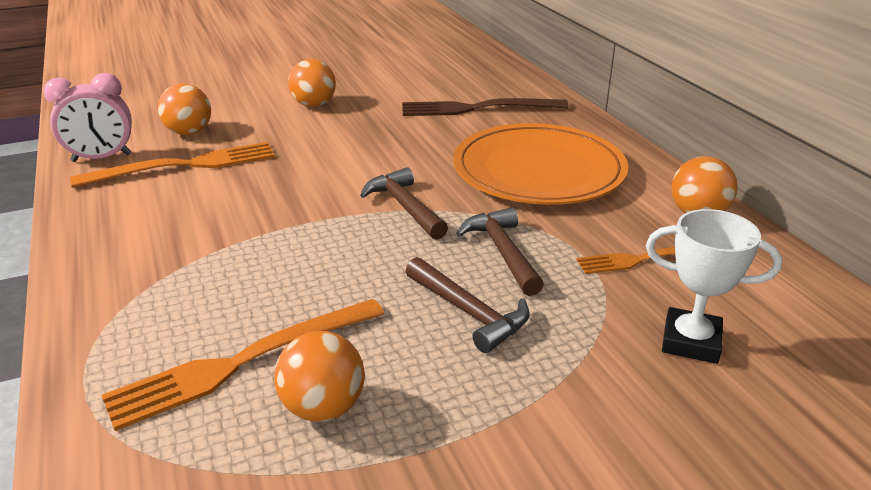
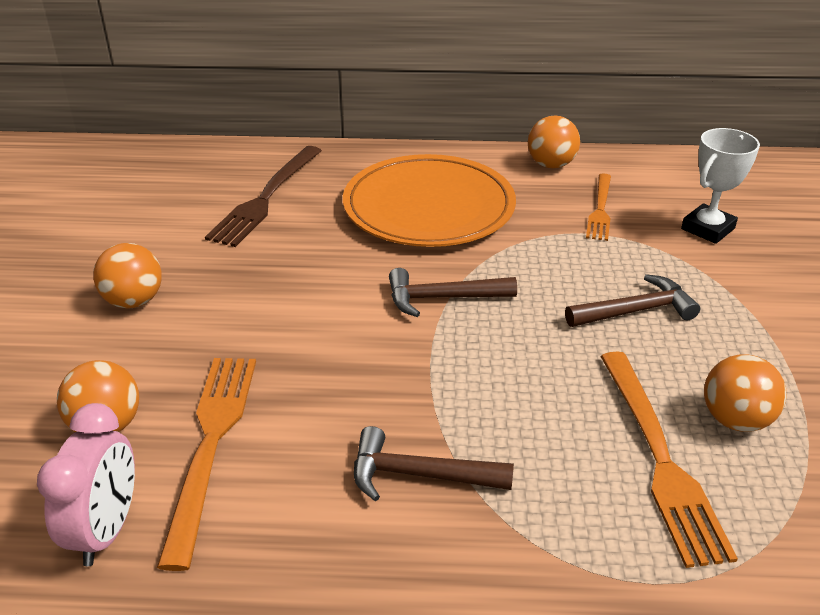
camera: 65 degrees left, 5 degrees up
(503, 252) = (555, 268): brown hammer -> brown hammer (420, 475)

